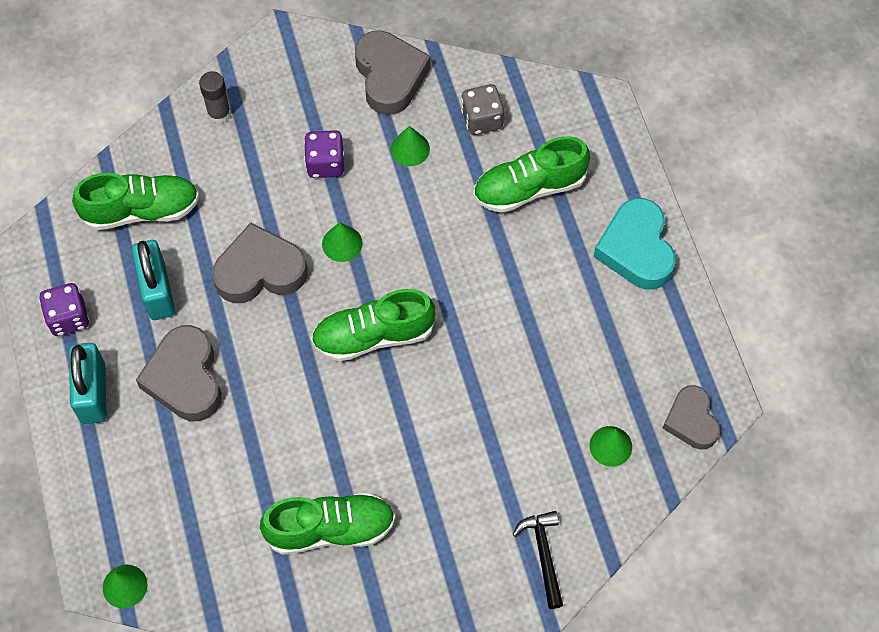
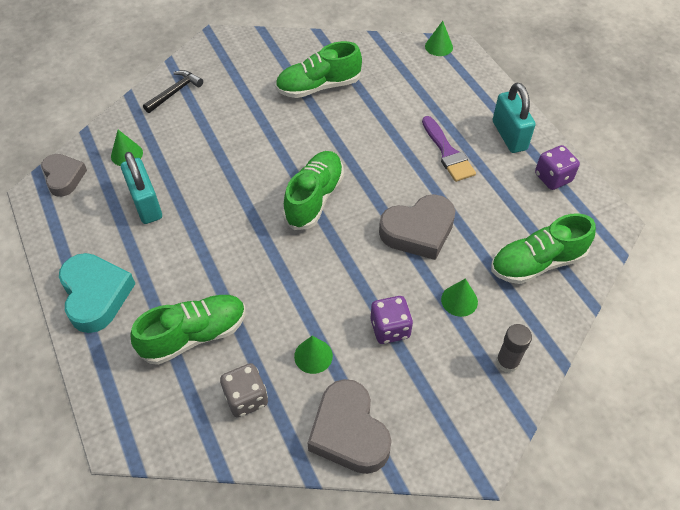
camera: 170 degrees right, 10 degrees down
(157, 291) = (494, 205): turquoise padlock -> turquoise padlock (146, 204)
(185, 378) = (447, 153): grey heart -> purple brush
(342, 243) = (356, 262): green cone -> green cone (459, 300)
(373, 336) = (314, 198): green shoe -> green shoe turned 45 degrees counterclockwise
(543, 554) = (175, 92): black hammer -> black hammer turned 120 degrees counterclockwise

